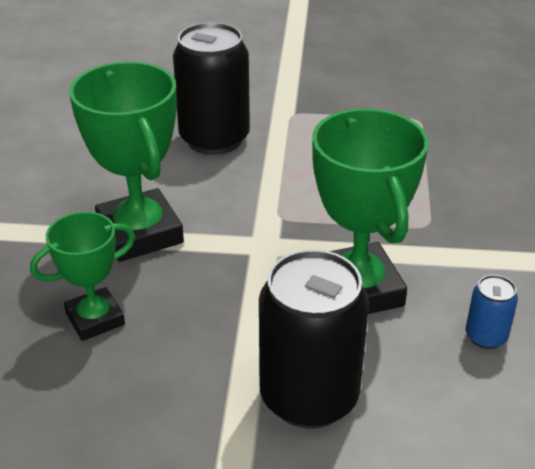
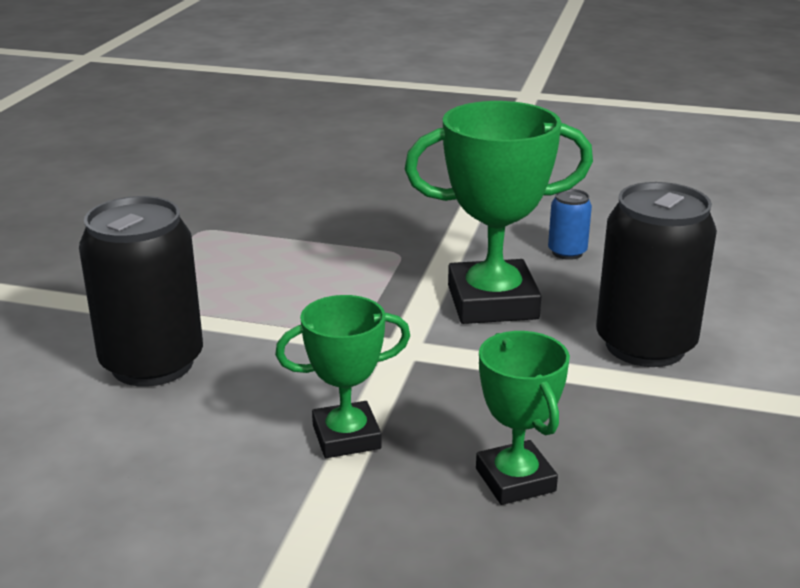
camera: 80 degrees left, 10 degrees down
(140, 233) = (346, 437): green trophy -> green trophy, size x0.60

